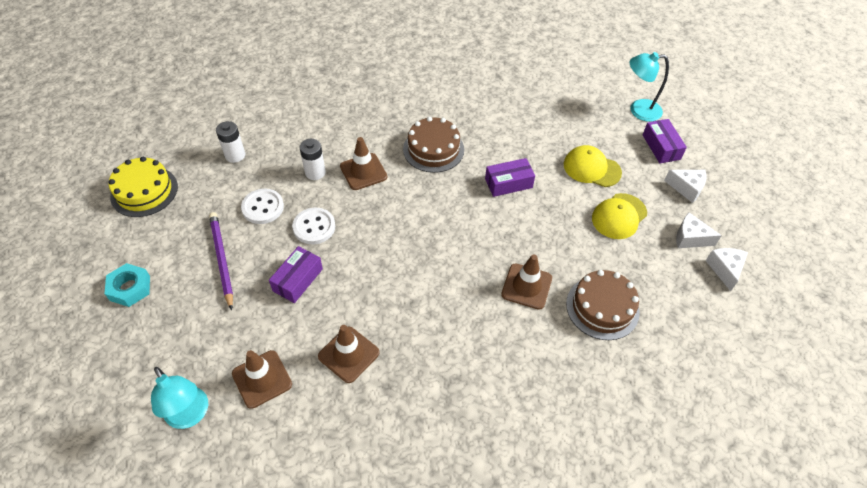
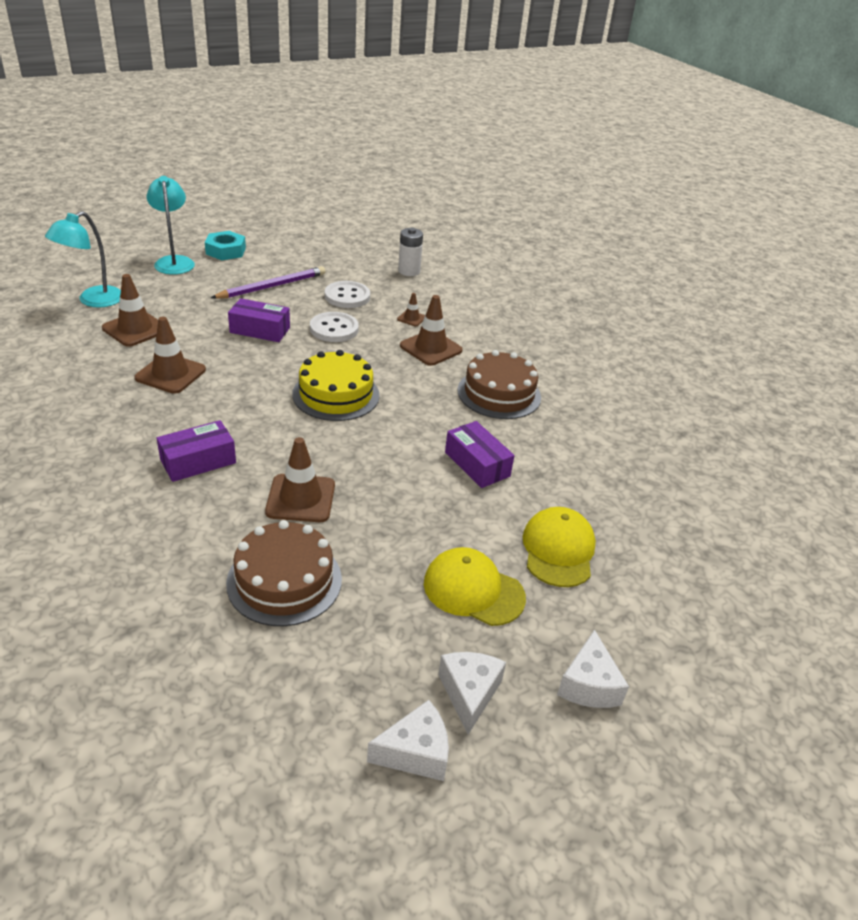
camera: 70 degrees right, 15 degrees down
(144, 191) = (338, 237): yellow cake -> yellow cake (336, 394)
(315, 172) = (411, 318): white battery -> brown traffic cone
(638, 110) = (739, 603): turquoise lamp -> turquoise lamp (174, 261)
(661, 147) = (669, 641): purple box -> purple box (198, 461)

